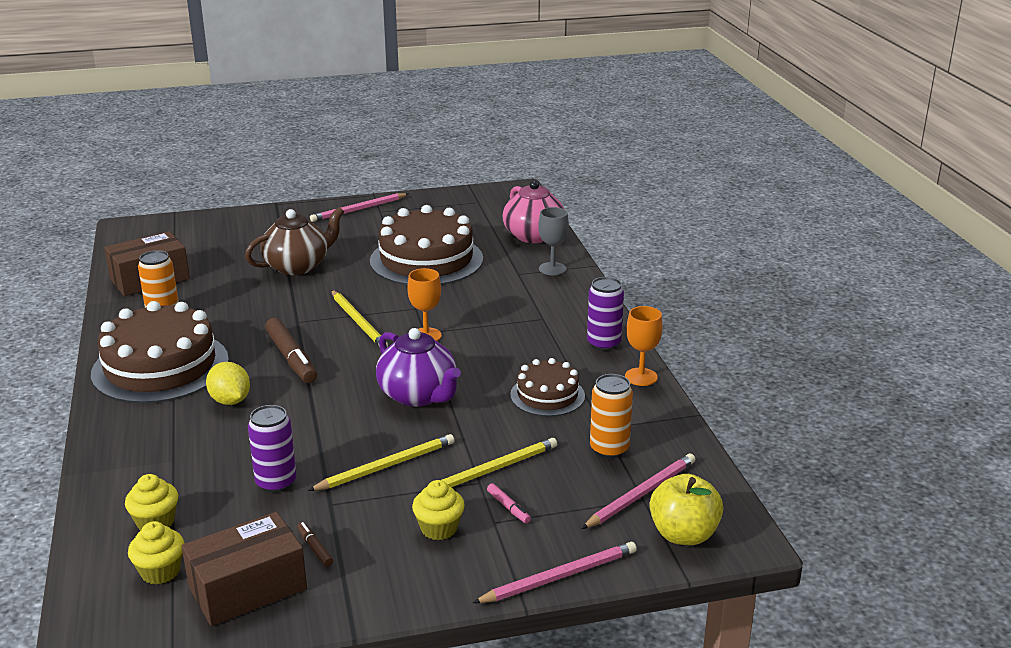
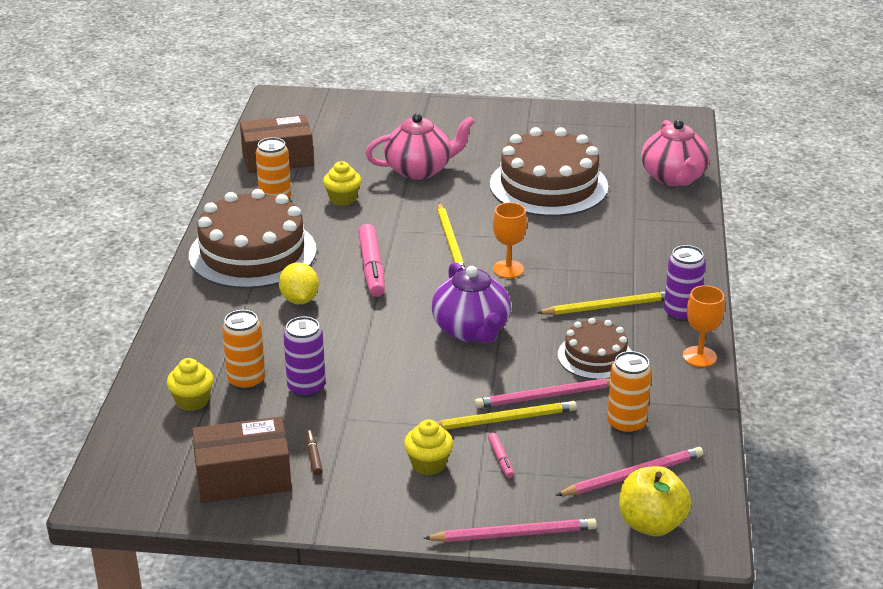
camera: 20 degrees right, 5 degrees up
(160, 571) = (179, 446): yellow cupcake -> yellow cupcake (343, 199)
(208, 489) = (246, 381): none -> orange can
(291, 358) = (372, 268): brown marker -> pink marker
(297, 266) = (419, 170): brown teapot -> pink teapot
(358, 210) = (507, 115): pink pencil -> pink pencil (546, 396)
(386, 466) = (409, 394): yellow pencil -> yellow pencil (608, 306)
(552, 269) = (673, 219): grey goblet -> none

